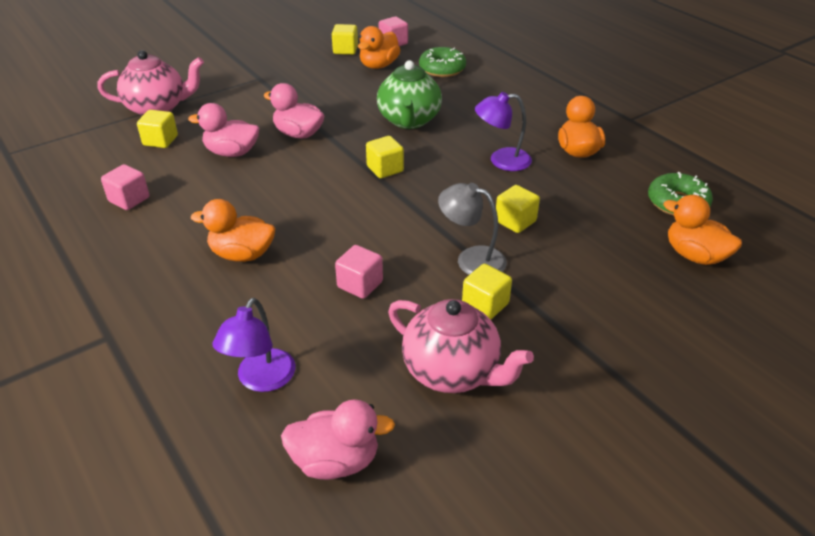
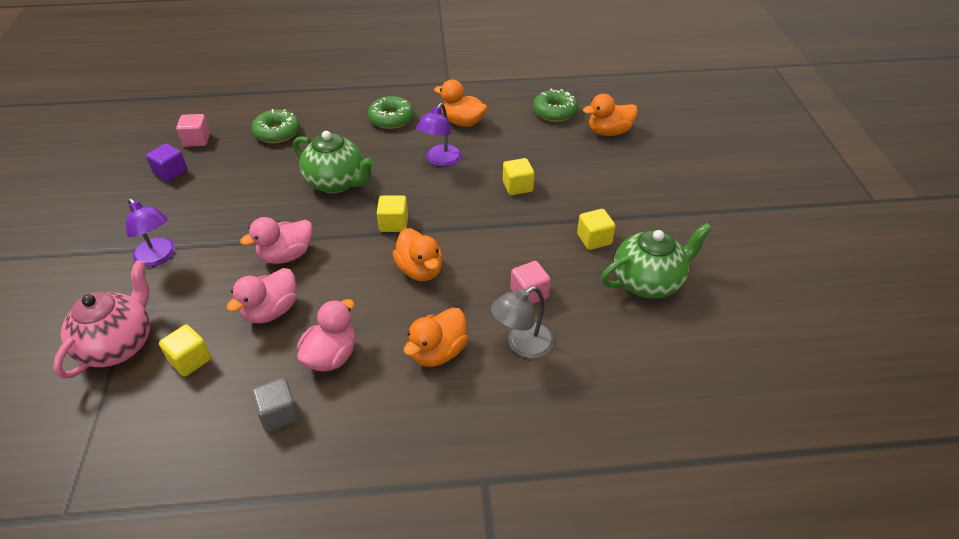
camera: 60 degrees left, 5 degrees up
(129, 199) = (279, 414): pink cube -> grey cube
(261, 380) = (599, 388): purple lamp -> purple lamp (159, 257)
(335, 461) = (698, 372): pink duck -> pink duck (331, 356)
(345, 50) = (171, 172): yellow cube -> purple cube
(379, 65) = (226, 164): orange duck -> orange duck (420, 270)
(452, 372) = (648, 282): pink teapot -> green teapot
(471, 259) = (542, 225): grey lamp -> grey lamp (522, 345)
(530, 112) = (391, 119): none -> green donut

